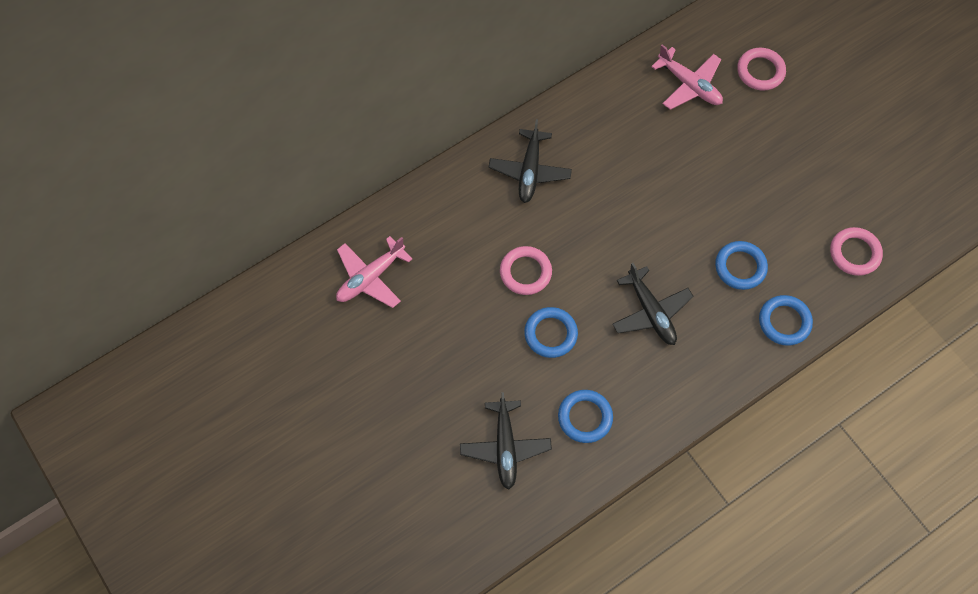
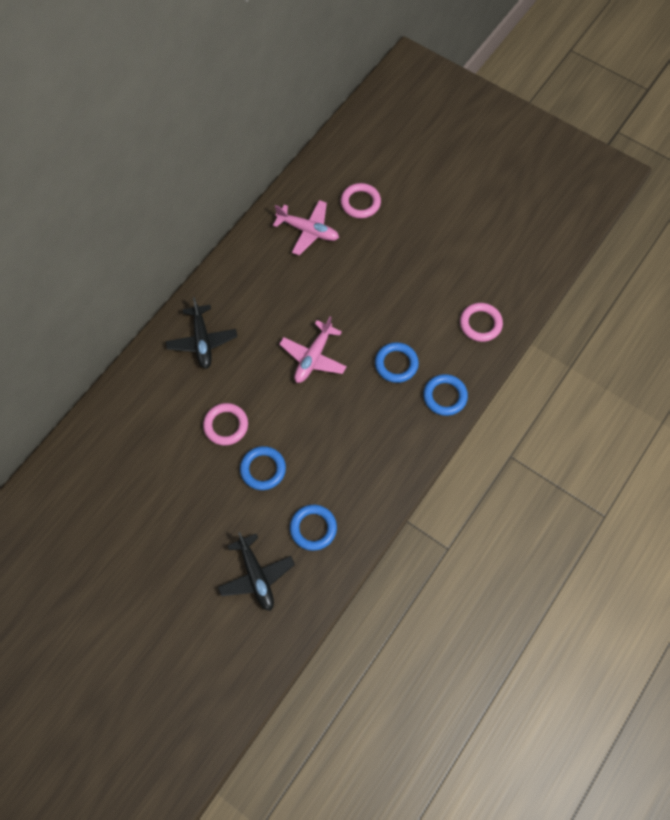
camera: 20 degrees left, 0 degrees up
(370, 277) = (97, 473): pink plane -> pink plane (313, 357)
(651, 312) = (337, 424): black plane -> none

